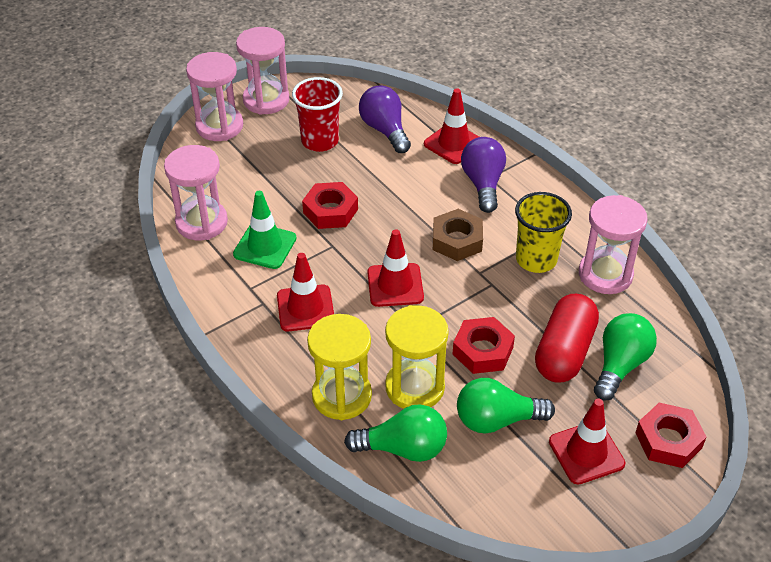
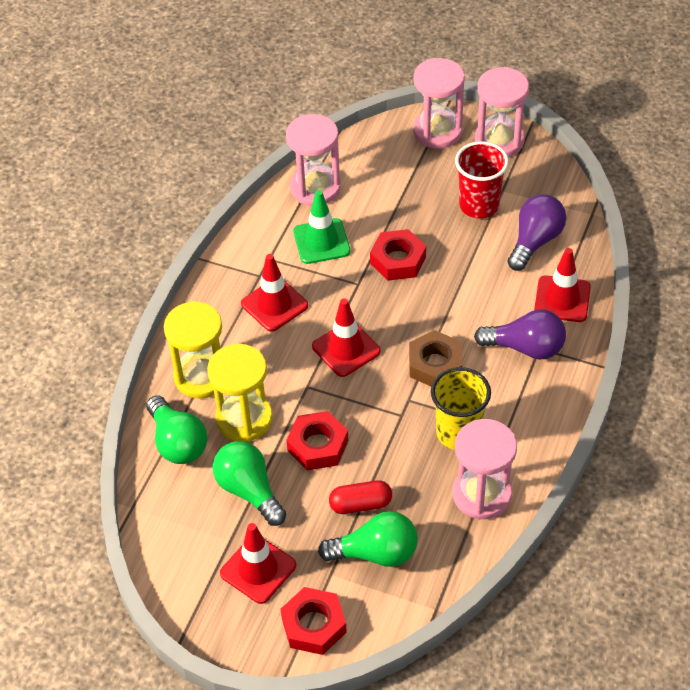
camera: 60 degrees right, 5 degrees up
(483, 184) = (525, 348): purple light bulb -> purple light bulb turned 45 degrees clockwise
(564, 351) = (360, 504): red capsule -> red capsule, size x0.59

